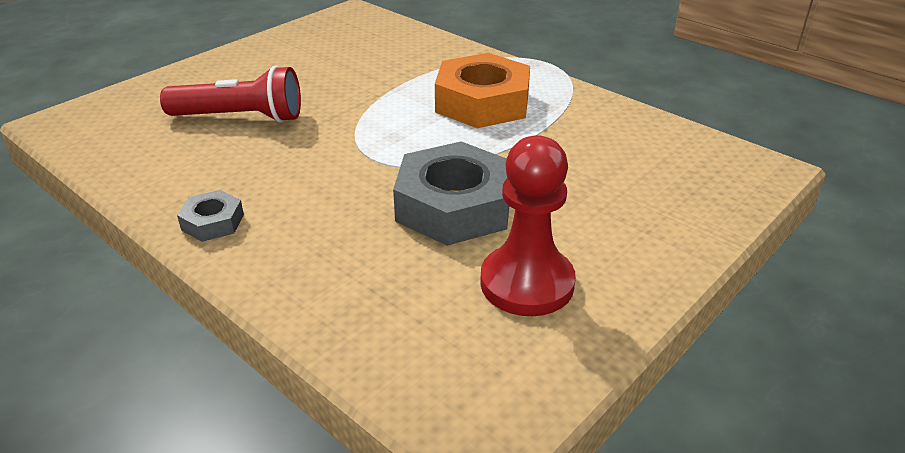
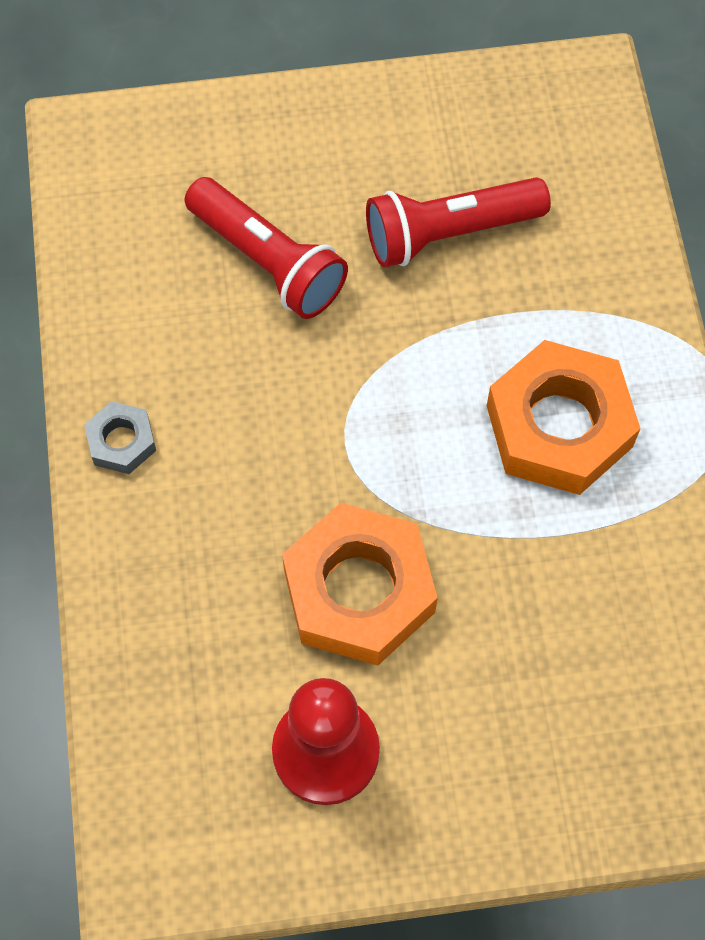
camera: 40 degrees right, 30 degrees up
(339, 71) = (449, 232): none -> red flashlight
(454, 206) = (359, 591): grey nut -> orange nut

